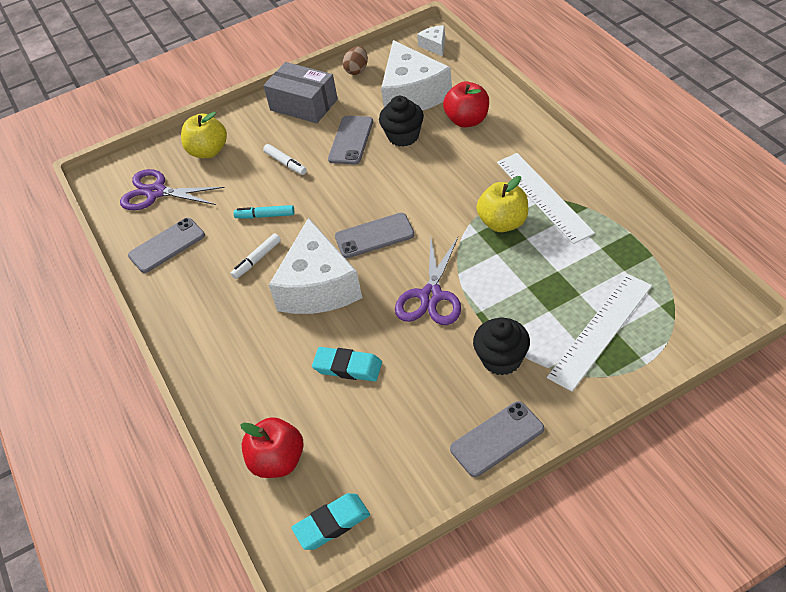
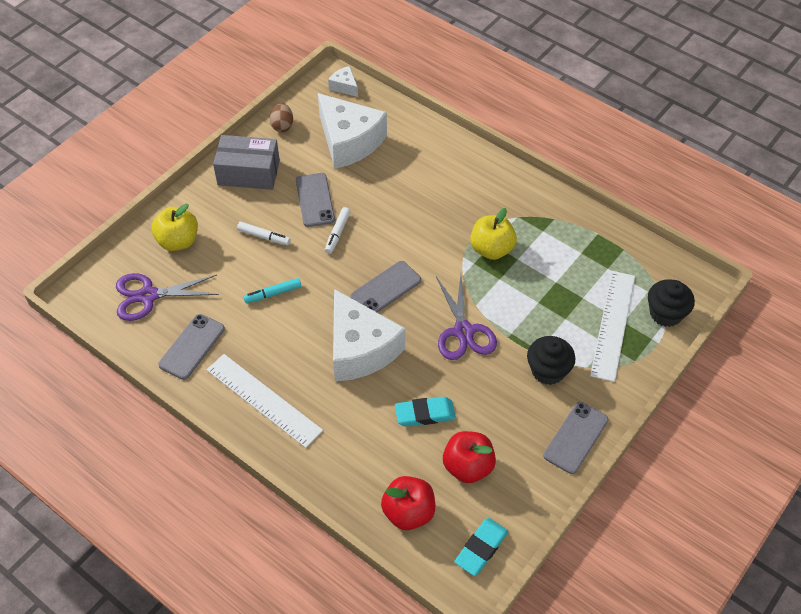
camera: 30 degrees left, 5 degrees up
(257, 260) = (289, 338): white marker -> white marker (337, 233)
(403, 136) = (362, 185): black cupcake -> black cupcake (665, 313)
(467, 120) = (413, 158): red apple -> red apple (468, 467)
(544, 196) = (514, 217): white ruler -> white ruler (264, 399)

